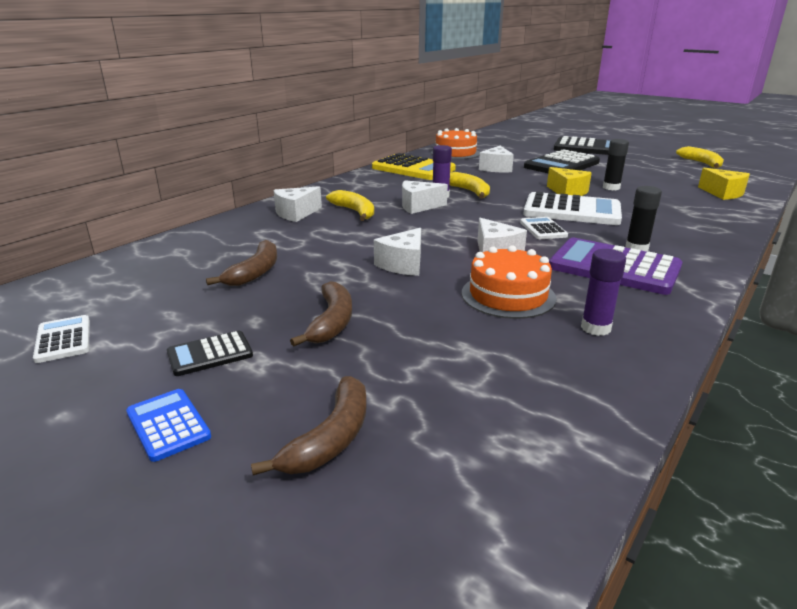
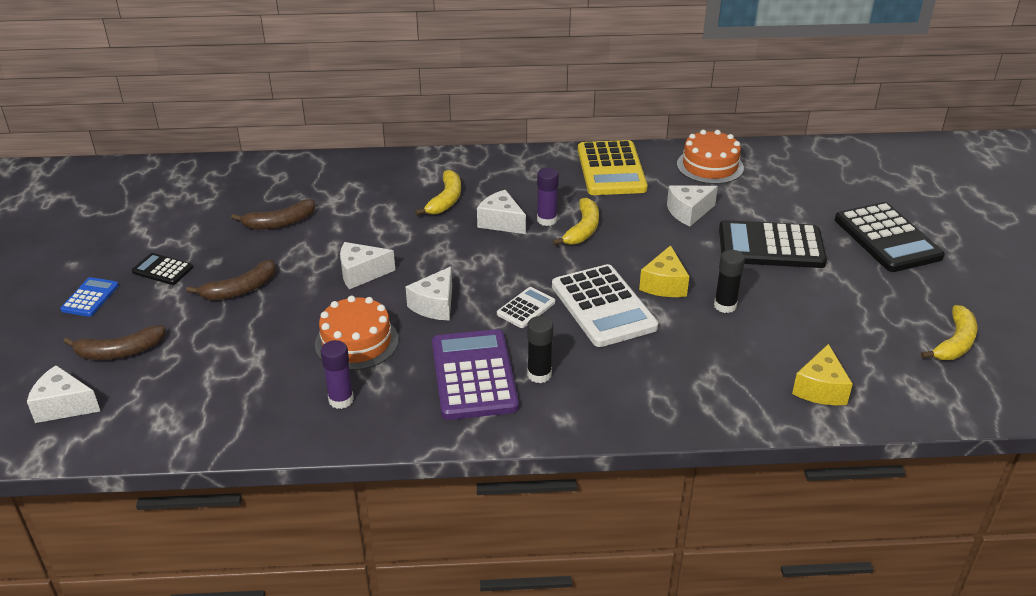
camera: 50 degrees right, 10 degrees up
(63, 339) = (134, 216): white calculator -> none
(296, 213) = (406, 177): white cheese -> white cheese (64, 406)

